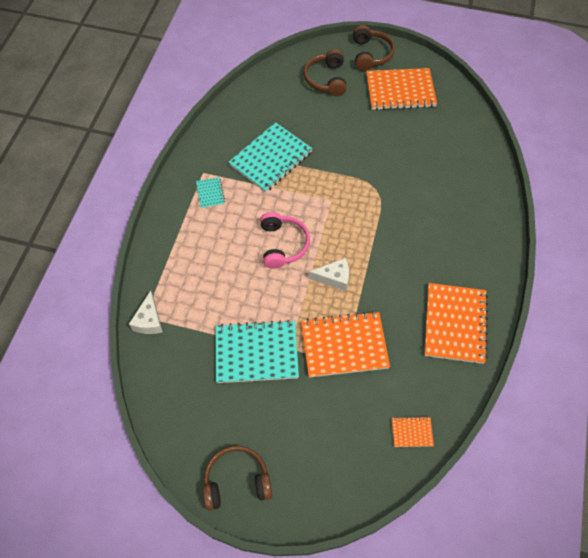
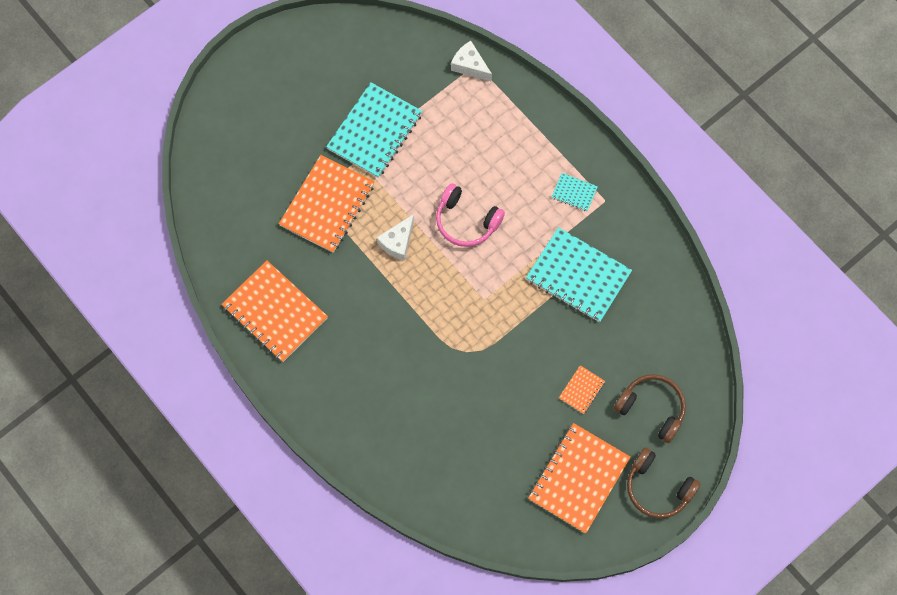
camera: 125 degrees right, 10 degrees up
(236, 481) = (281, 54): brown headphones -> none
(270, 158) = (578, 276): turquoise notebook -> turquoise notebook turned 45 degrees counterclockwise
(412, 432) = (215, 204): orange notebook -> orange notebook (581, 390)

